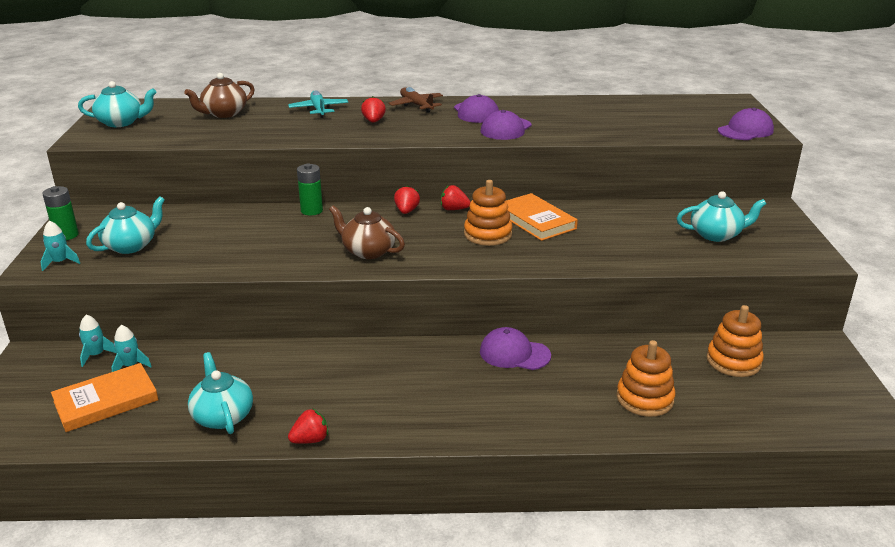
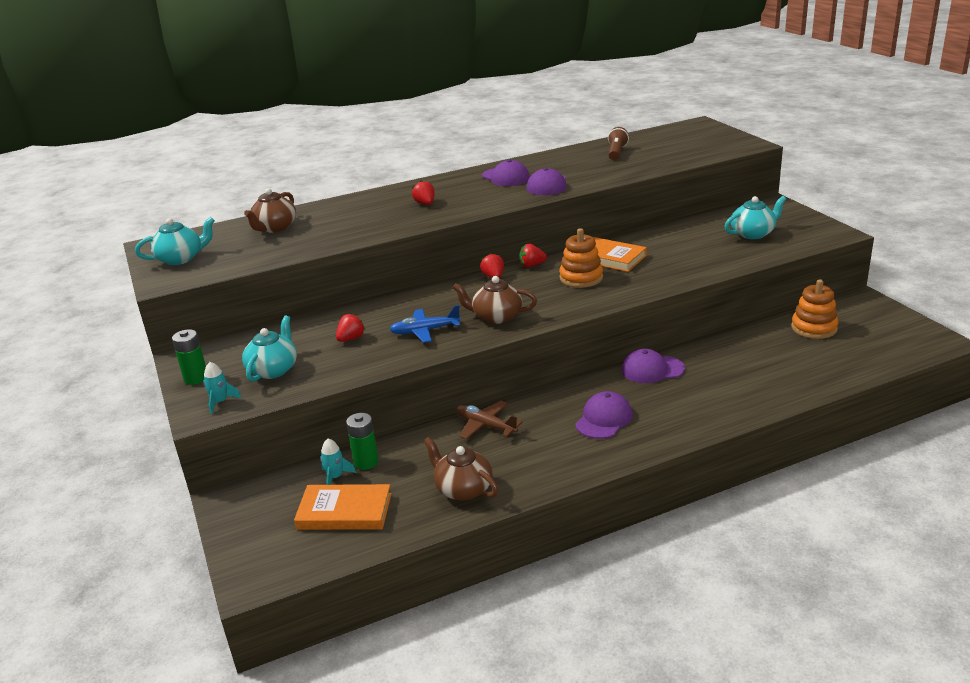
camera: 20 degrees left, 0 degrees up
(96, 355) = (292, 479): turquoise rocket -> none
(106, 401) = (344, 511): orange book -> orange book turned 60 degrees clockwise
(222, 416) = (463, 489): turquoise teapot -> brown teapot
(290, 247) = (425, 331): none -> blue plane
(310, 440) = (555, 482): red strawberry -> red strawberry (351, 338)
(311, 211) = (409, 297): green battery -> green battery (366, 462)
(318, 110) = (362, 205): turquoise plane -> none
(416, 105) = (446, 182): brown plane -> brown plane (485, 426)
(612, 112) = (616, 152): none -> brown flashlight
(644, 399) = (776, 373): orange stacking toy -> none
(745, 131) = (732, 145): purple cap -> purple cap (604, 419)

